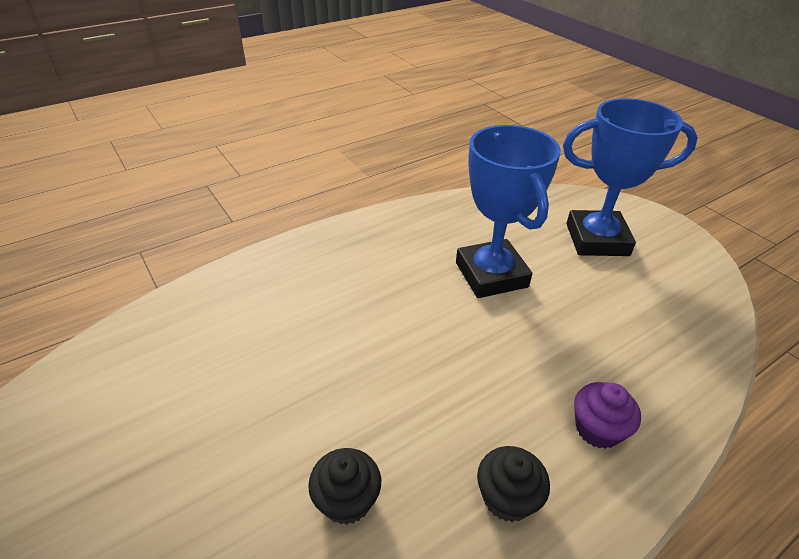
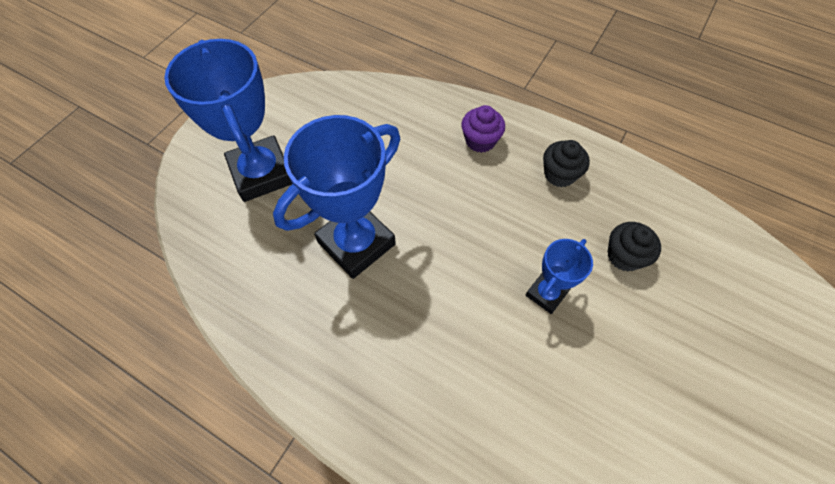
camera: 115 degrees left, 20 degrees up
(355, 390) = (546, 293): none -> blue trophy

